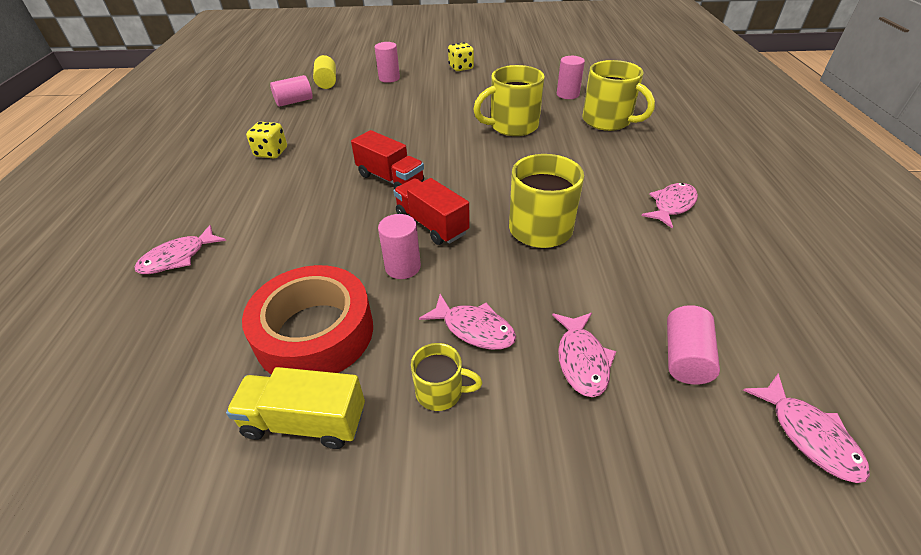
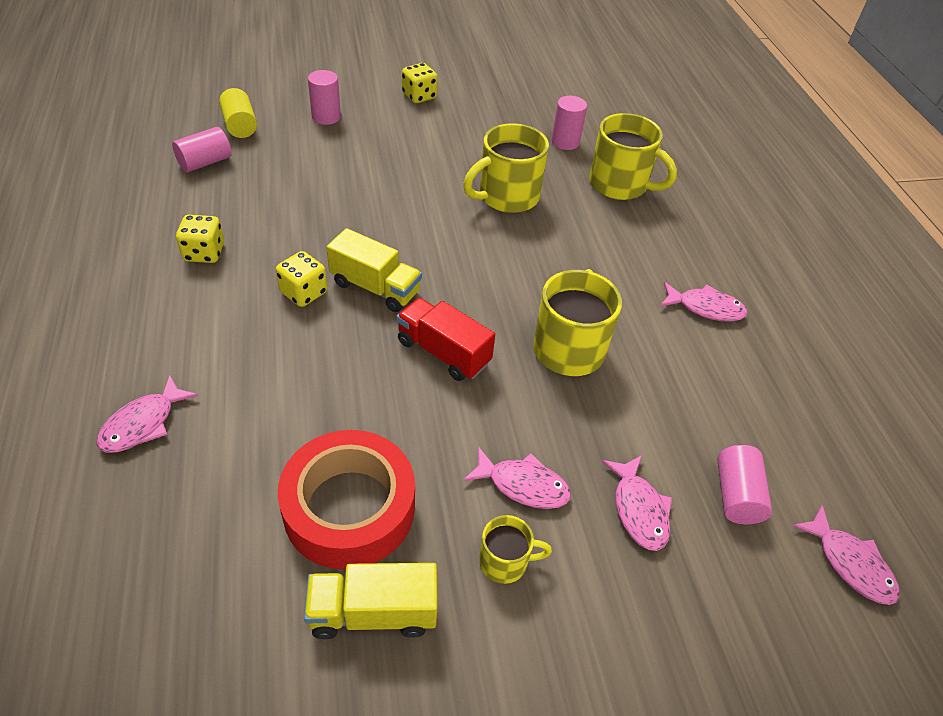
camera: 15 degrees left, 5 degrees up
(334, 179) = (304, 293): none -> yellow dice
(390, 179) = (375, 288): red truck -> yellow truck
(403, 267) = (425, 414): pink cylinder -> none
(672, 205) = (705, 308): pink fish -> pink fish turned 75 degrees clockwise

